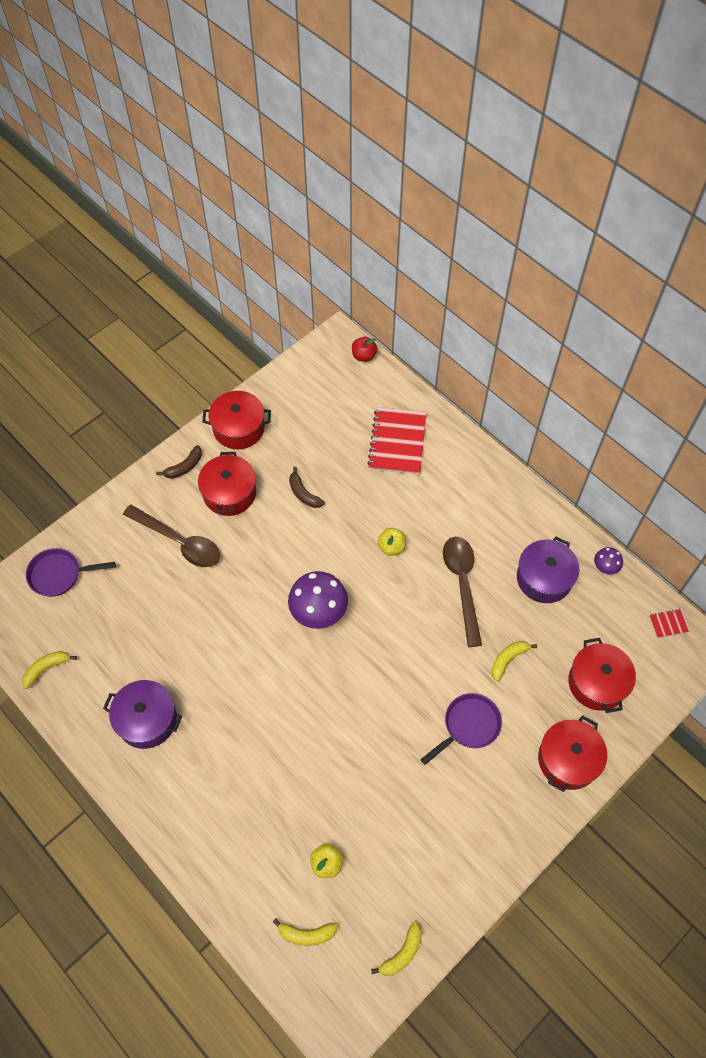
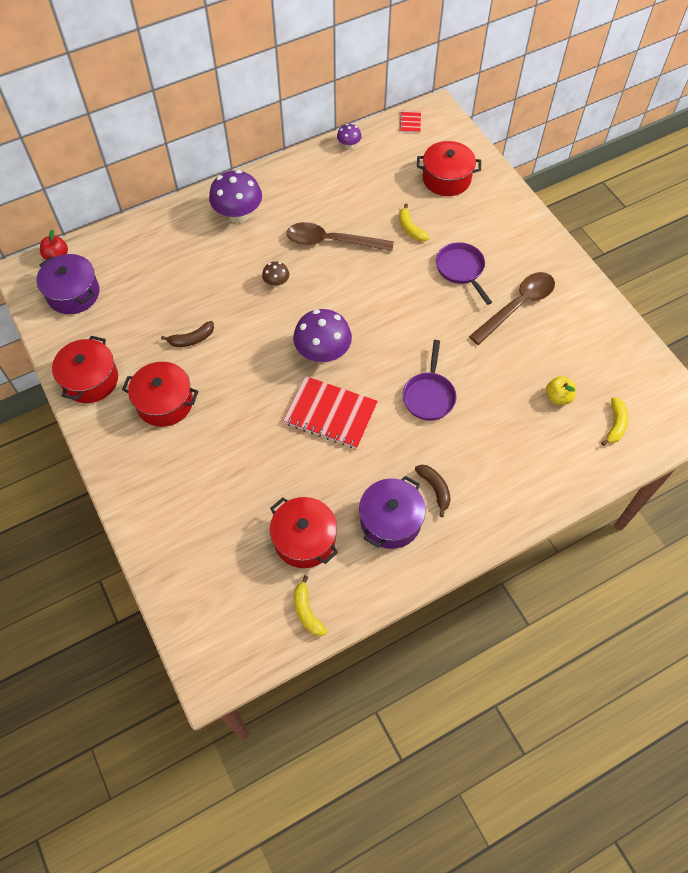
camera: 75 degrees left, 0 degrees up
(59, 574) = (198, 584): purple pan -> purple pan (429, 395)
(179, 542) = (203, 458): brown spoon -> brown spoon (517, 306)
(184, 467) = (115, 438): brown banana -> brown banana (435, 489)
(391, 547) = (276, 283): yellow apple -> brown mushroom
(397, 442) = (168, 253): red notebook -> red notebook (330, 414)
(402, 953) = (639, 360): yellow banana -> none
(466, 488) = (238, 215): none -> purple mushroom
(544, 578) = (345, 186): purple pot -> purple pot (73, 293)
(568, 760) = (505, 214): red pot -> red pot (304, 539)

